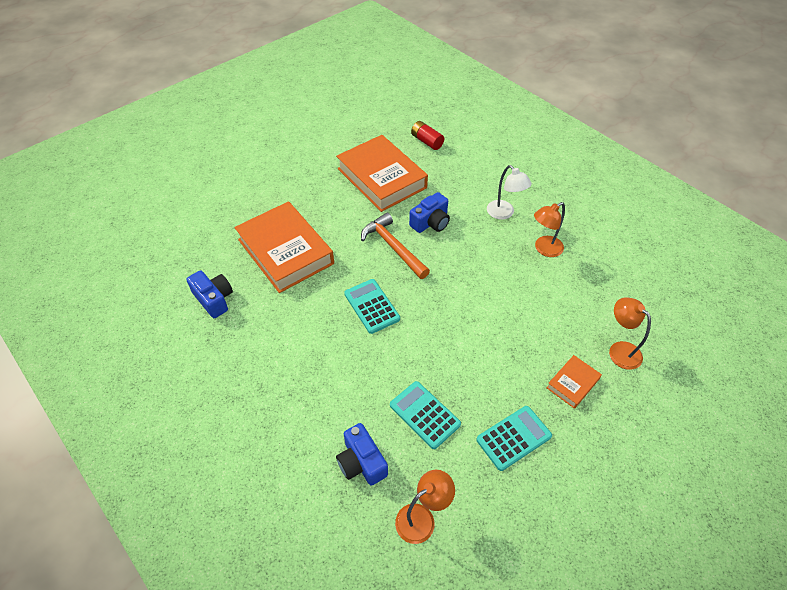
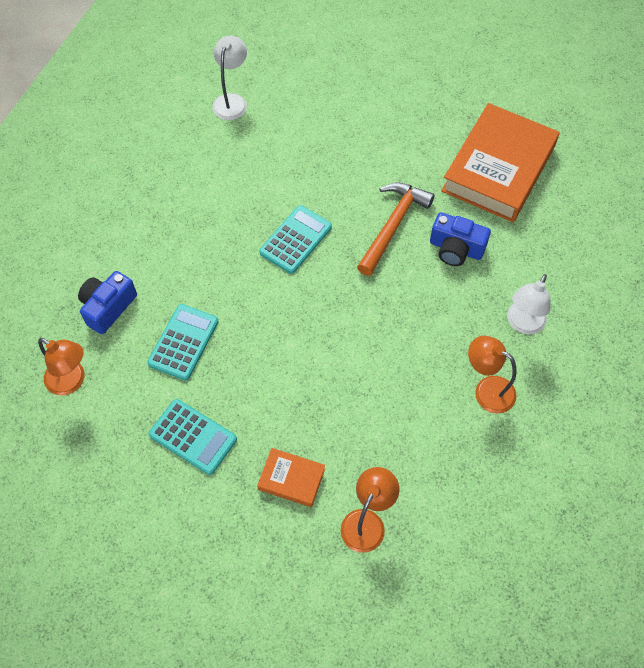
camera: 65 degrees right, 10 degrees up
(214, 299) = (232, 101): blue camera -> white lamp
(285, 251) = (326, 129): orange book -> none
(427, 141) = (601, 190): red battery -> none

